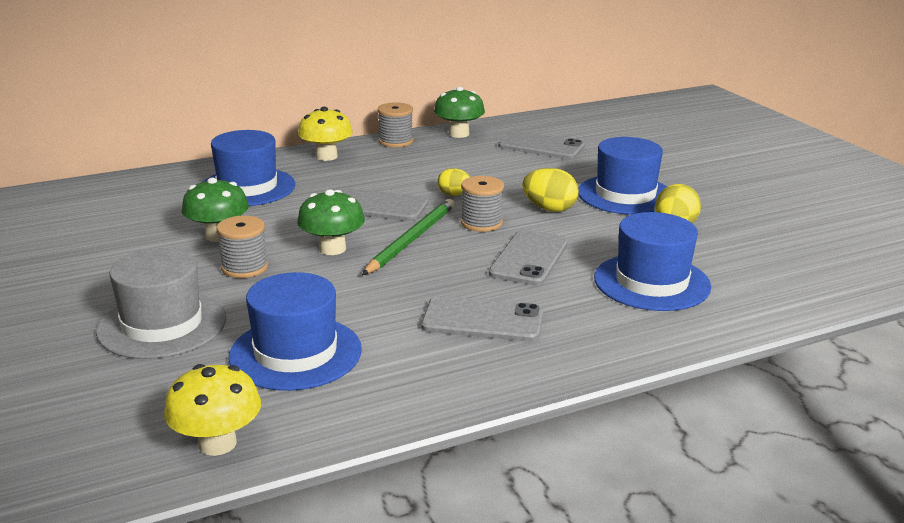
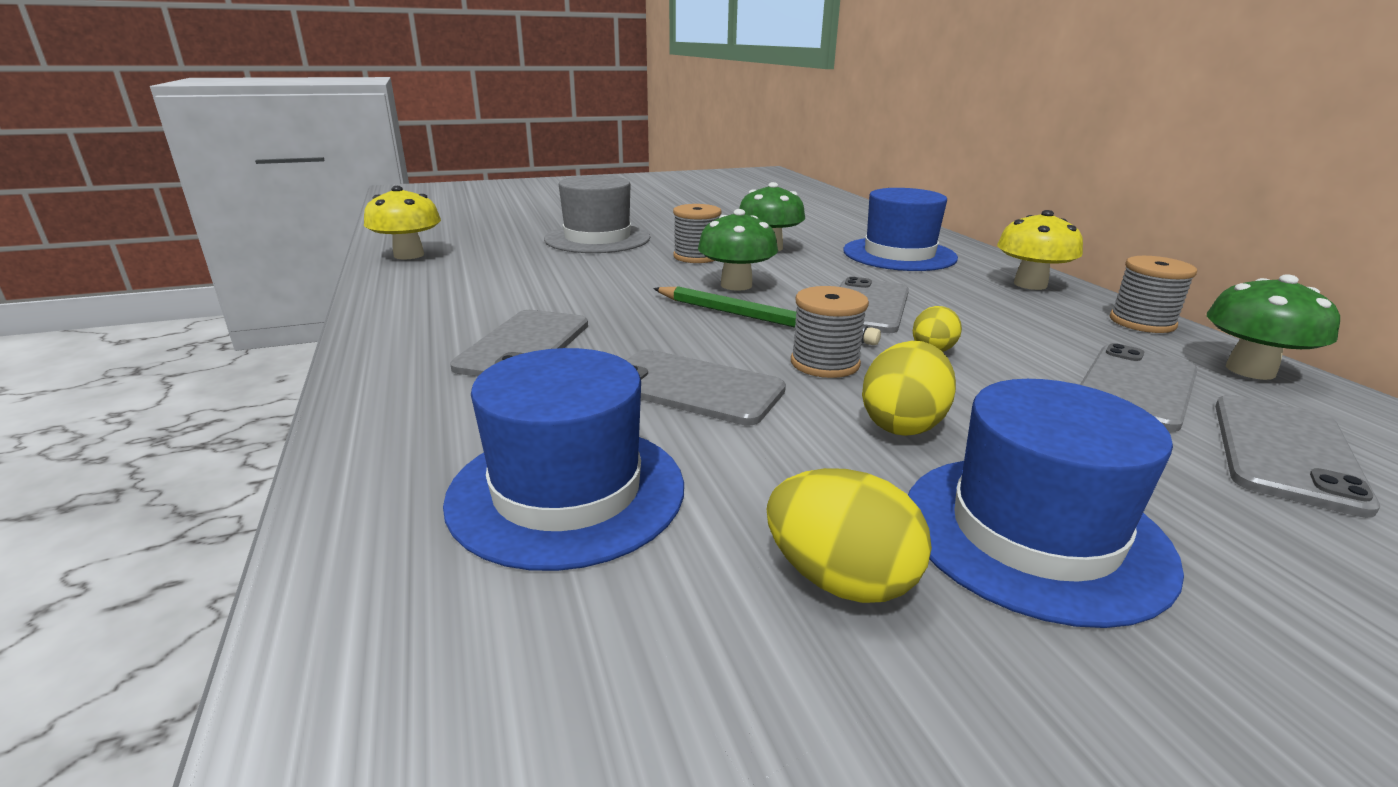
camera: 95 degrees right, 0 degrees up
(295, 353) = (519, 272): blue hat -> none
(487, 158) = (1136, 387): none -> grey phone

